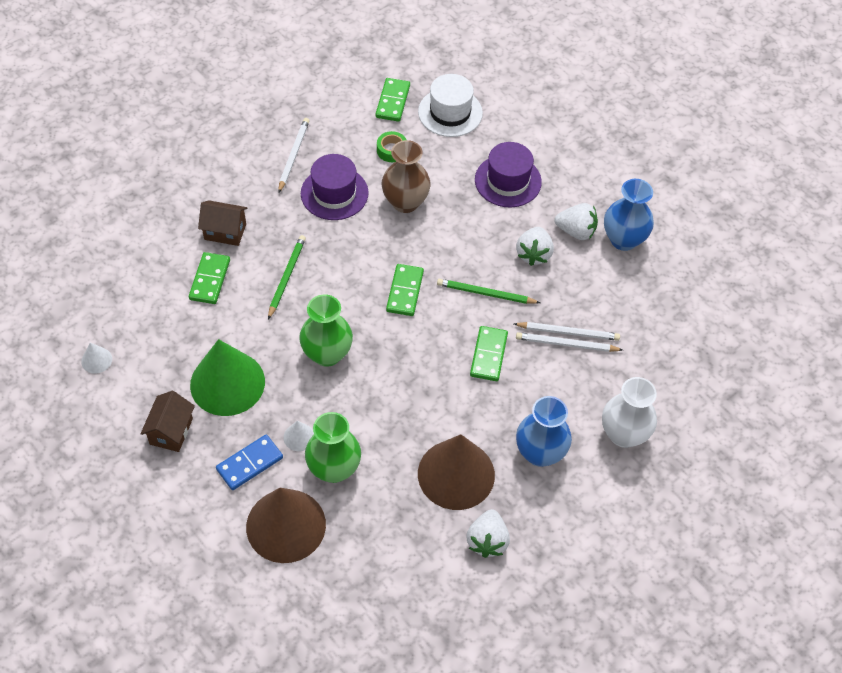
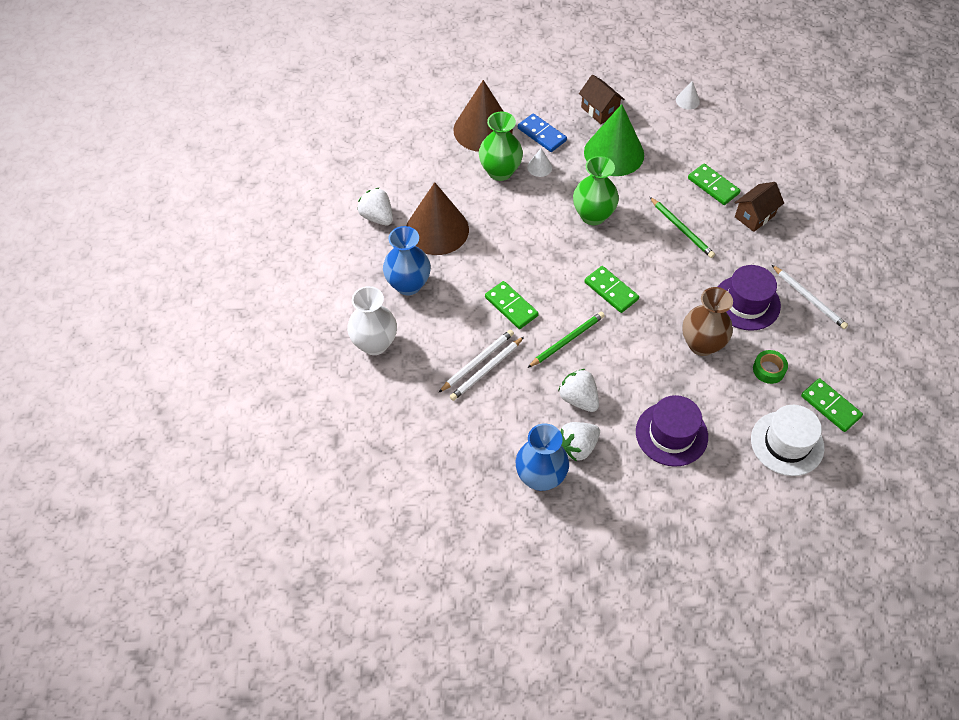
camera: 130 degrees right, 0 degrees up
(250, 464) = (541, 134): blue domino -> blue domino turned 45 degrees counterclockwise

